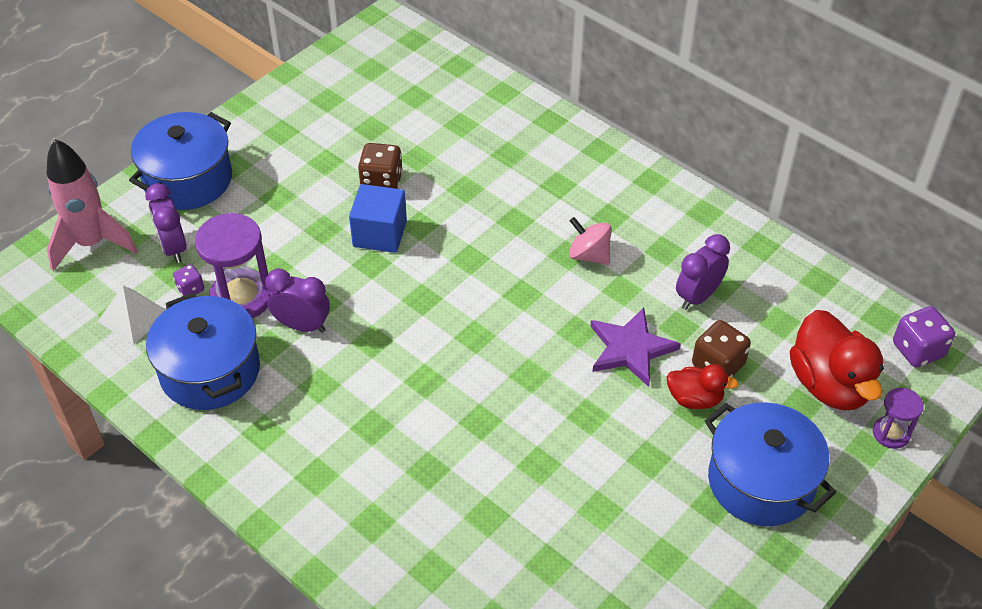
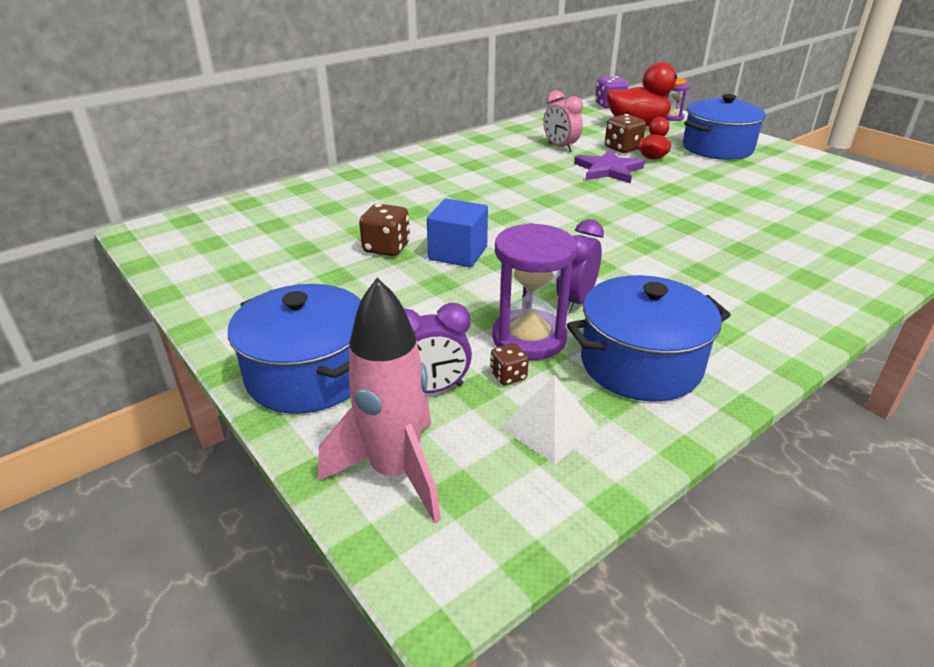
camera: 80 degrees left, 15 degrees down
(190, 289) = (508, 376): purple dice -> brown dice
(589, 255) = (512, 174): pink spinning top -> none
(698, 296) = (560, 147): purple clock -> pink clock

